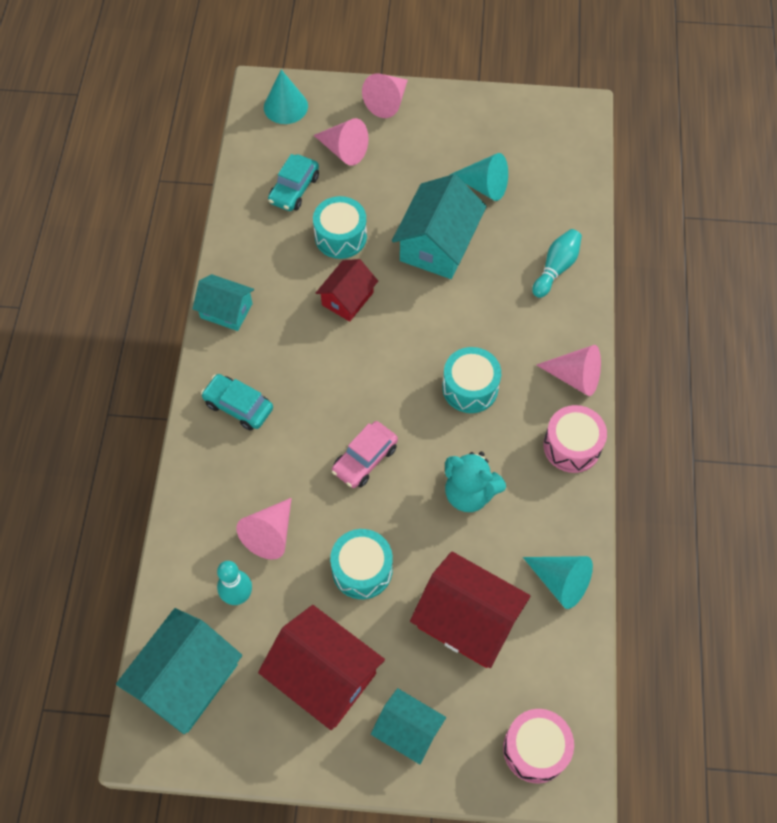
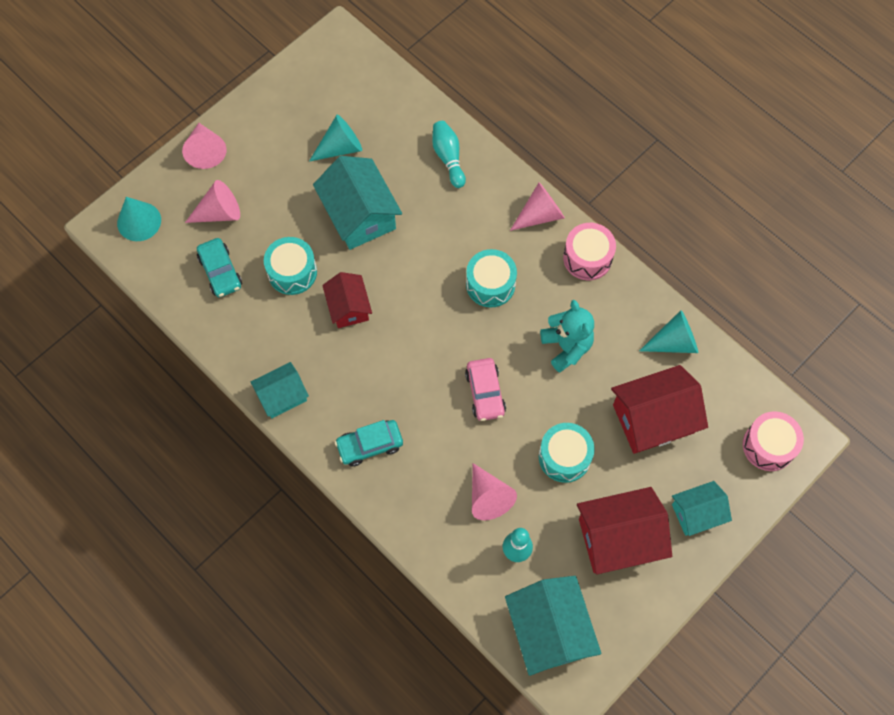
camera: 50 degrees left, 5 degrees up
(469, 493) = (566, 347): turquoise teddy bear -> turquoise teddy bear turned 90 degrees counterclockwise

